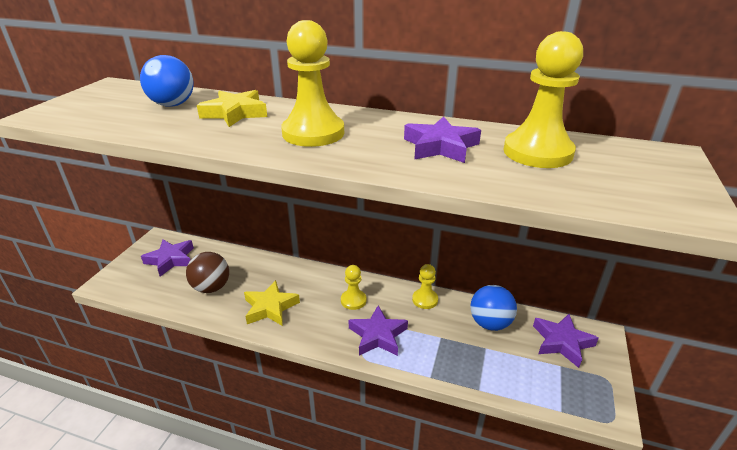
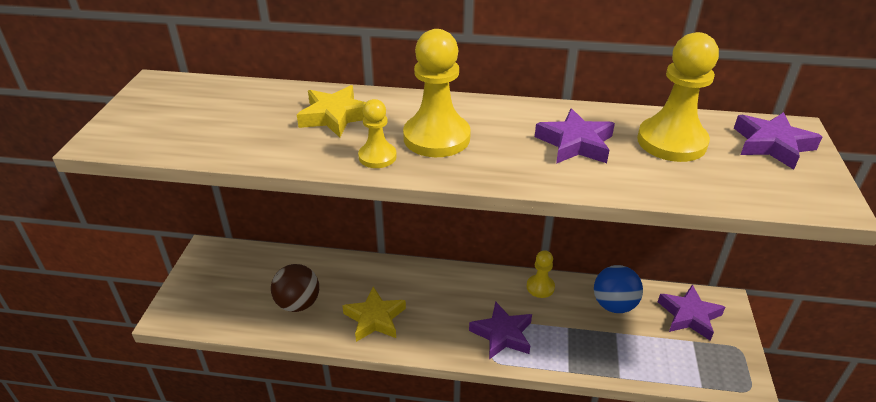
camera: 10 degrees left, 5 degrees up
(170, 260) = (234, 275): purple star -> purple star (772, 145)
(173, 105) = (255, 109): blue ball -> none
(353, 300) = (464, 298): yellow pawn -> yellow pawn (377, 157)

